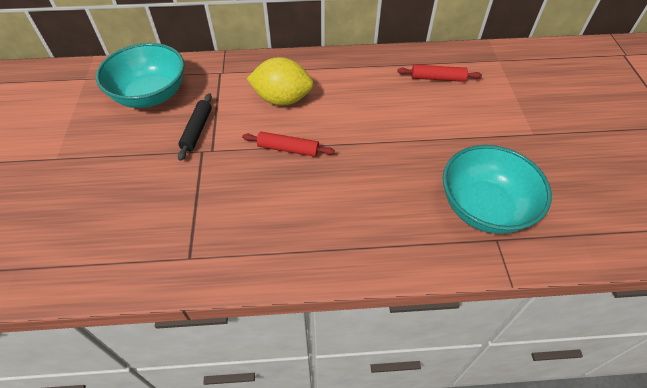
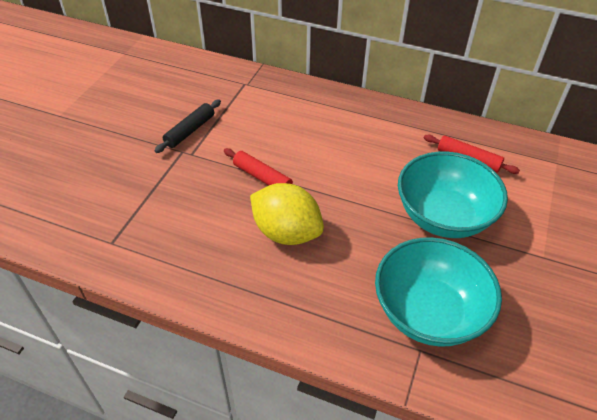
camera: 25 degrees right, 5 degrees down
(151, 95) = (169, 85): turquoise bowl -> turquoise bowl (443, 216)
(282, 99) = (287, 128): yellow lemon -> yellow lemon (286, 232)

